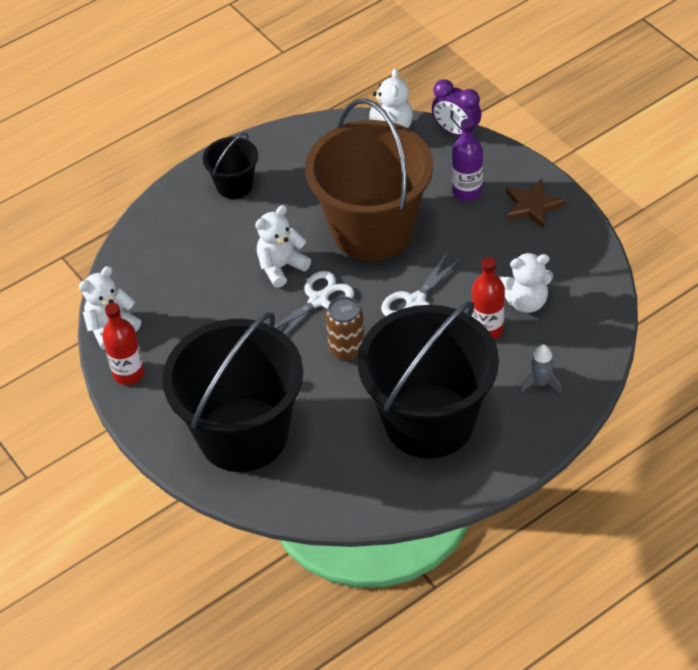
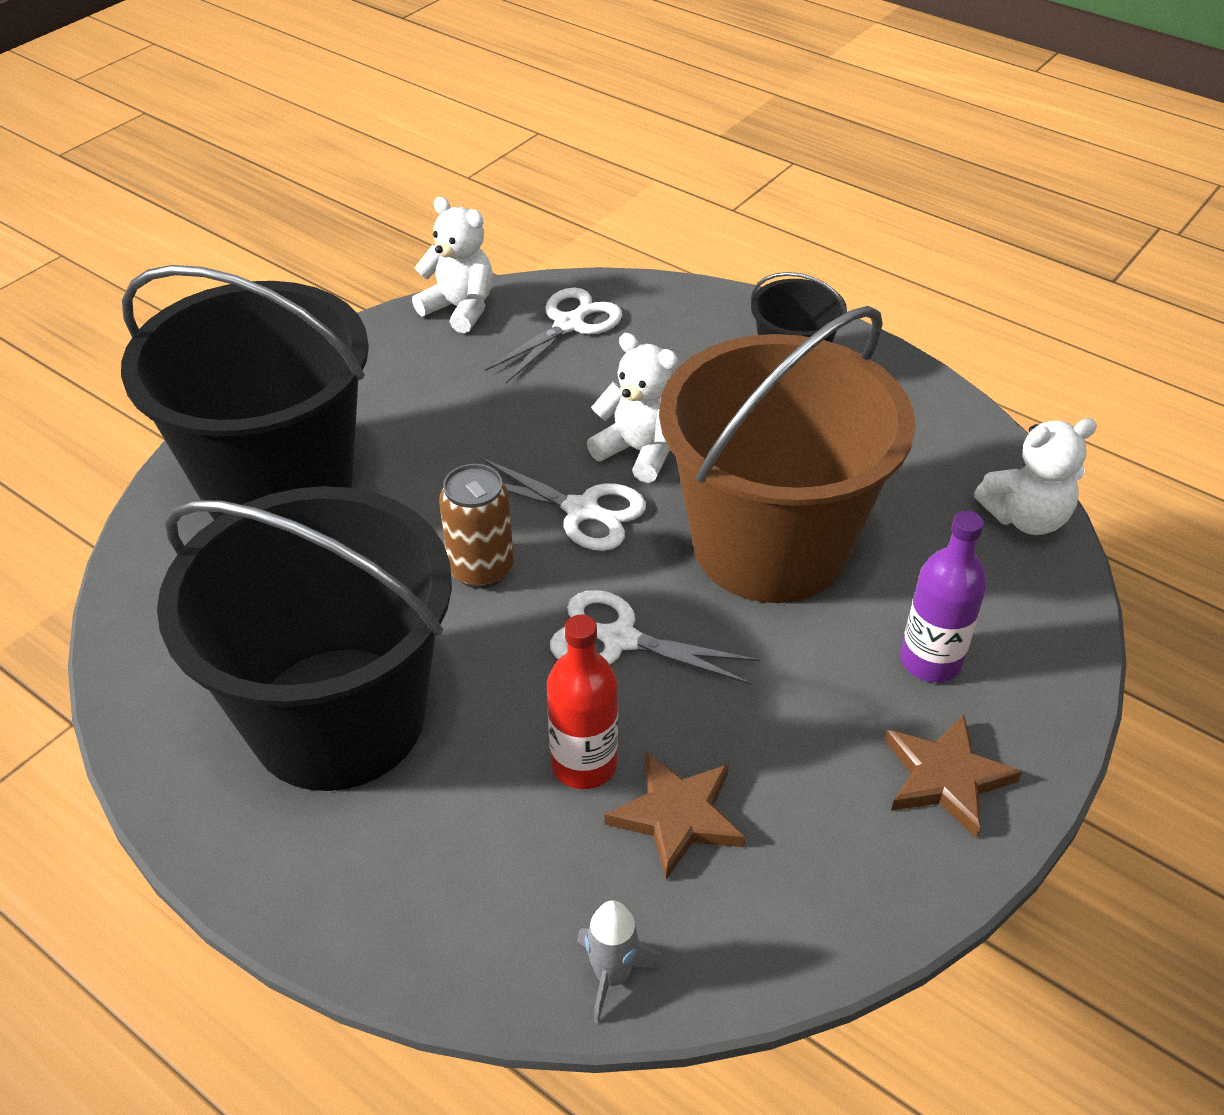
camera: 70 degrees right, 5 degrees down
(128, 373) = (379, 343): red bottle -> none
(152, 277) = (569, 324): none -> white scissors
(456, 131) = (1080, 613): purple clock -> none
(526, 301) = (677, 816): white teddy bear -> brown star
(541, 383) = (464, 885): grey rocket -> grey rocket (612, 976)

